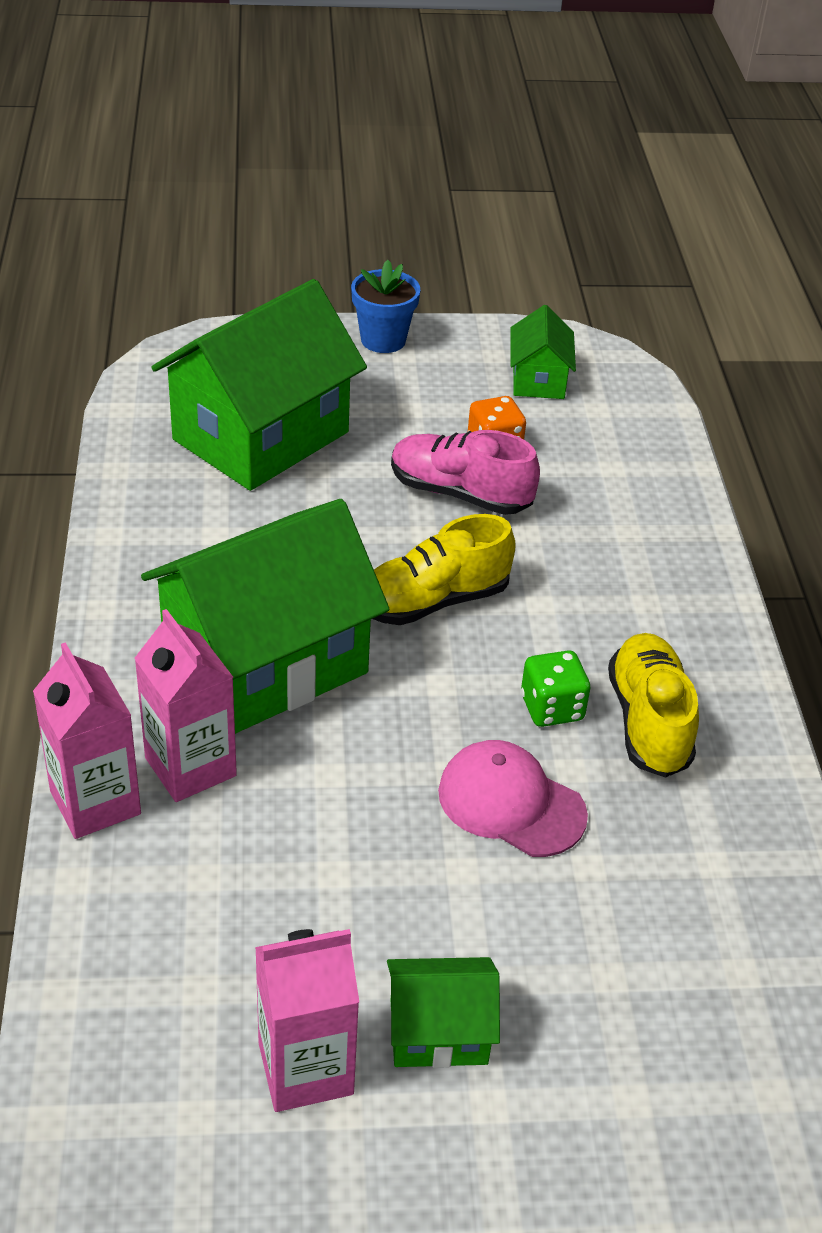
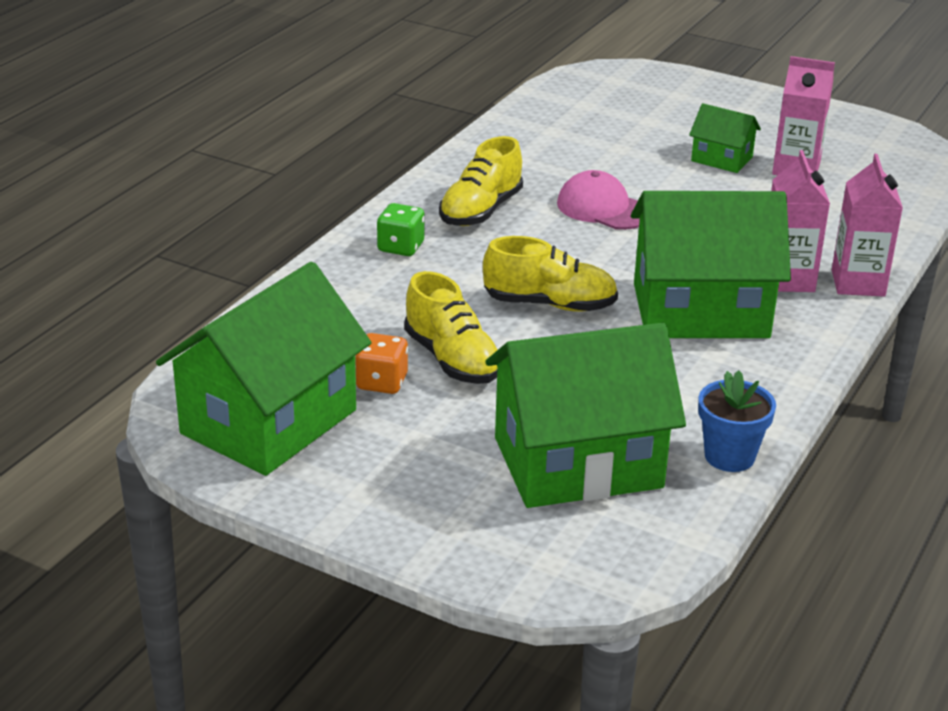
camera: 145 degrees left, 10 degrees down
(383, 340) = (367, 515): blue flower pot -> blue flower pot (729, 456)
(460, 493) = (452, 360): pink shoe -> yellow shoe
(511, 803) = (603, 208): pink cap -> pink cap turned 150 degrees clockwise
(538, 379) = (269, 422): green house -> green house, size x2.11
(552, 708) = (532, 233): green dice -> green dice (400, 247)

